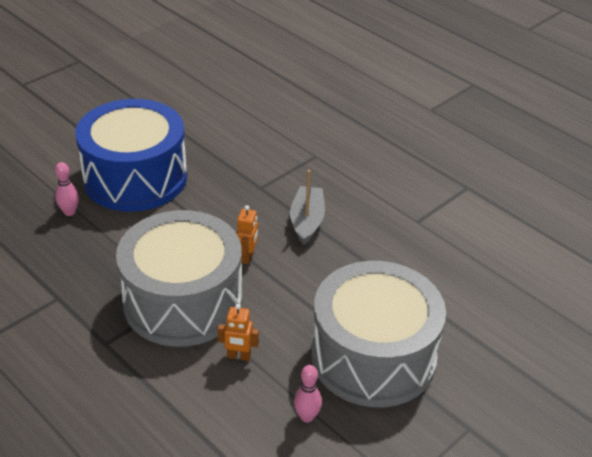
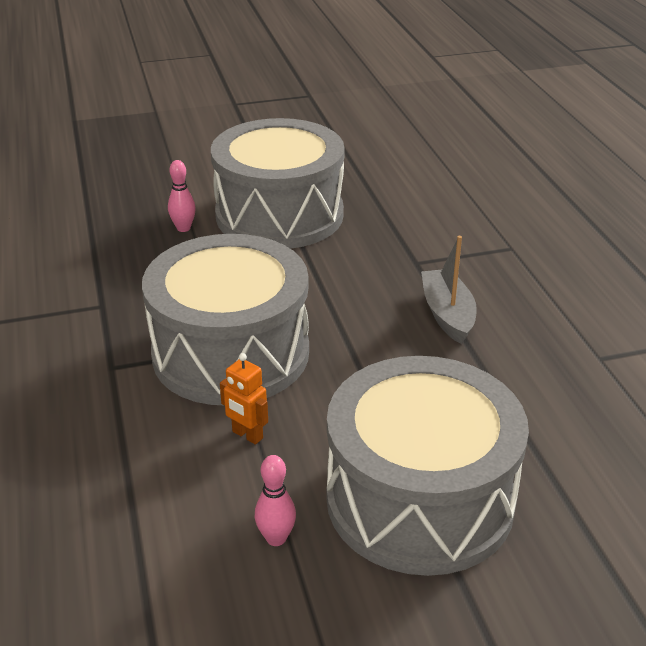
camera: 30 degrees right, 5 degrees down
(135, 178) = (279, 215): blue drum -> grey drum
(247, 257) = (343, 330): orange robot -> none
(307, 221) = (447, 314): grey boat -> grey boat turned 45 degrees counterclockwise

